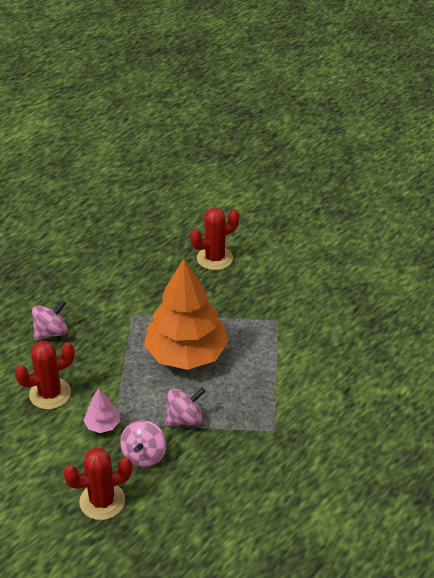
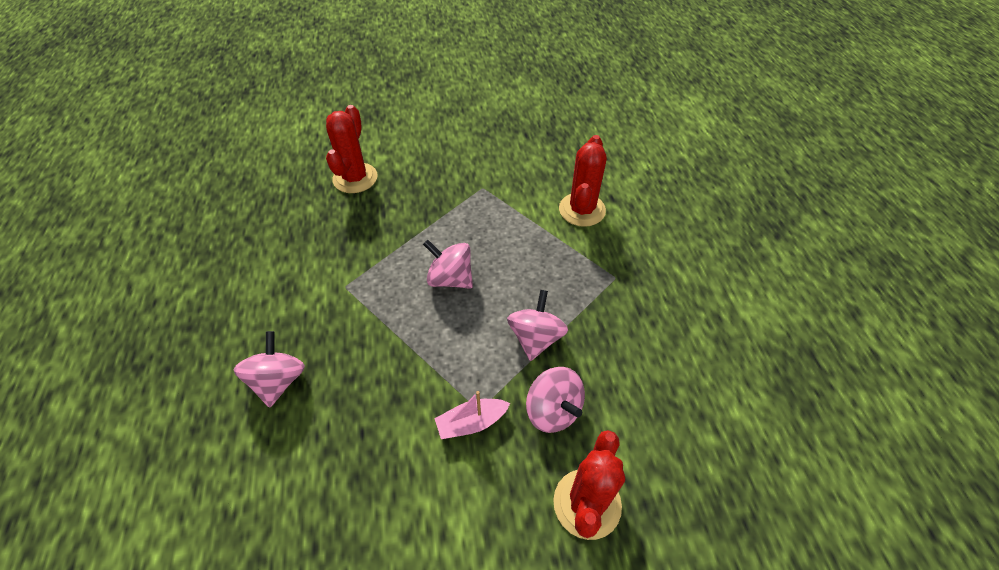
camera: 50 degrees left, 10 degrees up
(50, 394) = (369, 448): red cactus -> red cactus (582, 210)
(102, 425) = (471, 423): pink tree -> pink boat
(186, 354) = (450, 279): orange tree -> pink spinning top

